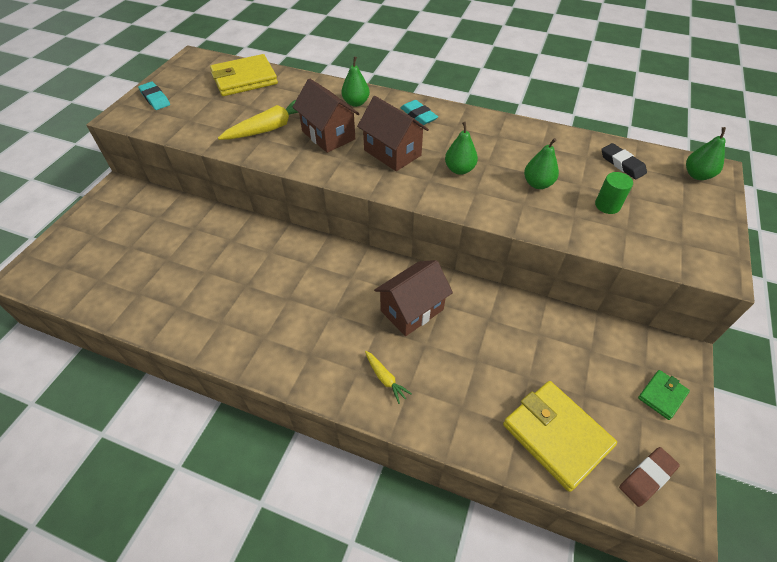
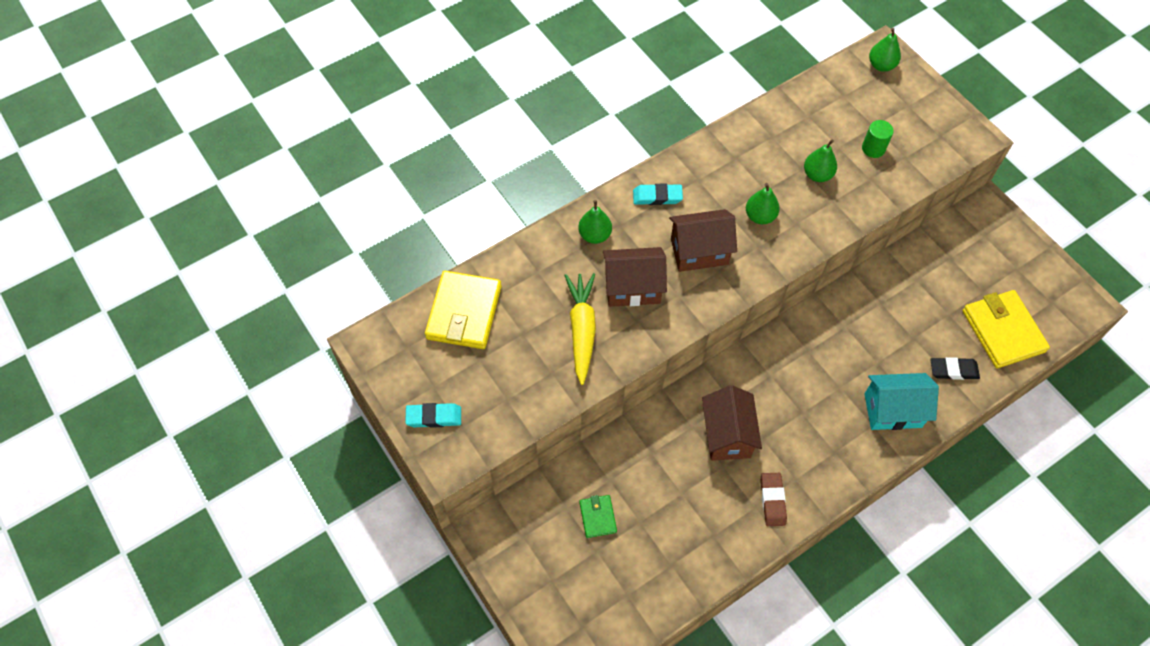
camera: 55 degrees left, 10 degrees up
(385, 379) = (892, 410): yellow carrot -> turquoise house
(412, 310) = (837, 351): brown house -> brown house (727, 435)
(556, 435) = (1003, 331): yellow wallet -> yellow wallet turned 75 degrees clockwise
(622, 164) = (835, 101): black eraser -> black eraser (953, 370)
(647, 477) = (1059, 302): brown eraser -> brown eraser (772, 500)
(662, 395) = (1011, 245): green wallet -> green wallet (598, 517)

